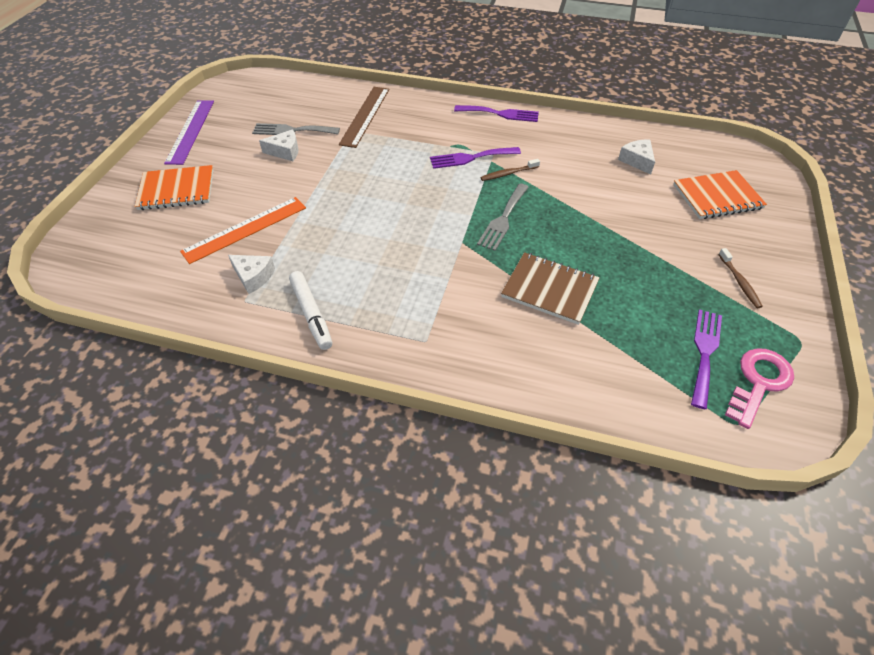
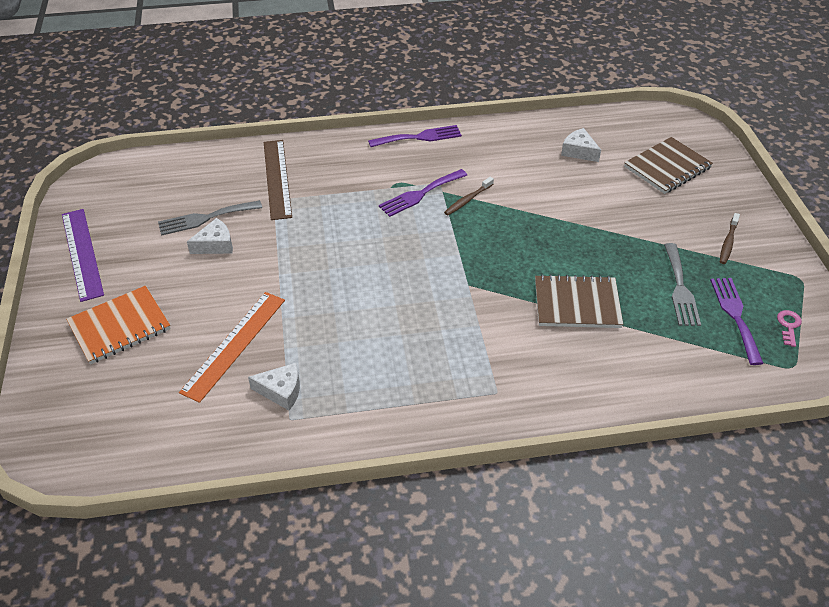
camera: 25 degrees left, 5 degrees down
(311, 313) = (369, 406): white marker -> none
(503, 219) = (492, 249): grey fork -> grey fork (680, 288)
(717, 197) = (667, 167): orange notebook -> brown notebook
(739, 282) = (728, 242): brown toothbrush -> brown toothbrush turned 60 degrees clockwise
(758, 382) = (788, 326): pink key -> pink key, size x0.51

